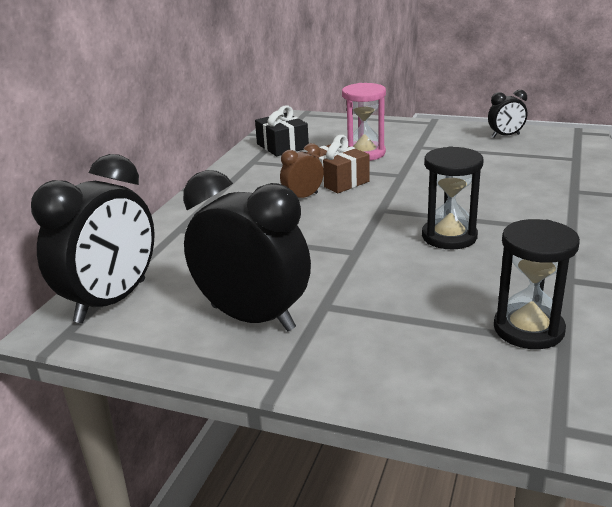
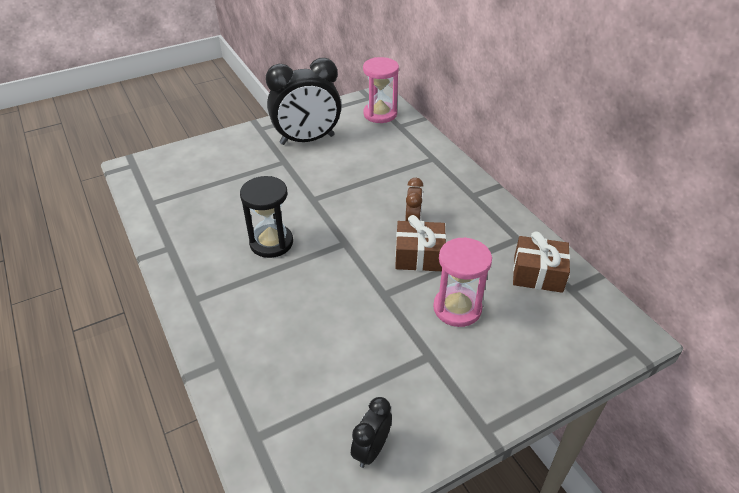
camera: 130 degrees right, 15 degrees up
(111, 301) = (380, 114): black clock -> pink hourglass
(282, 146) = (538, 274): black gift -> brown gift
(528, 329) = (172, 201): black hourglass -> none

